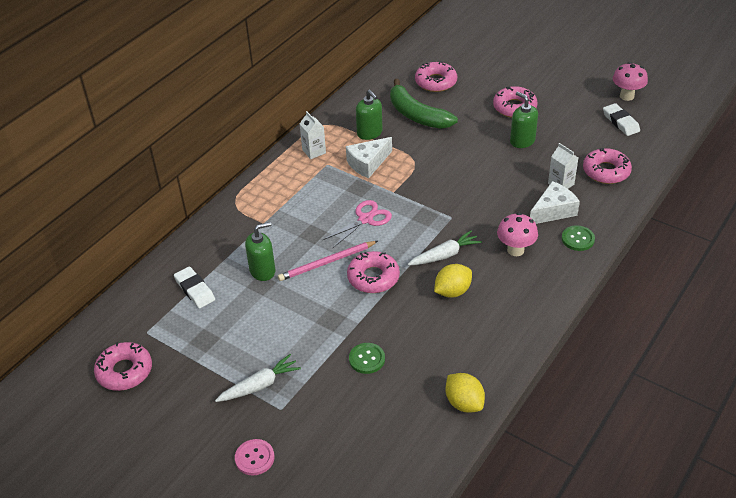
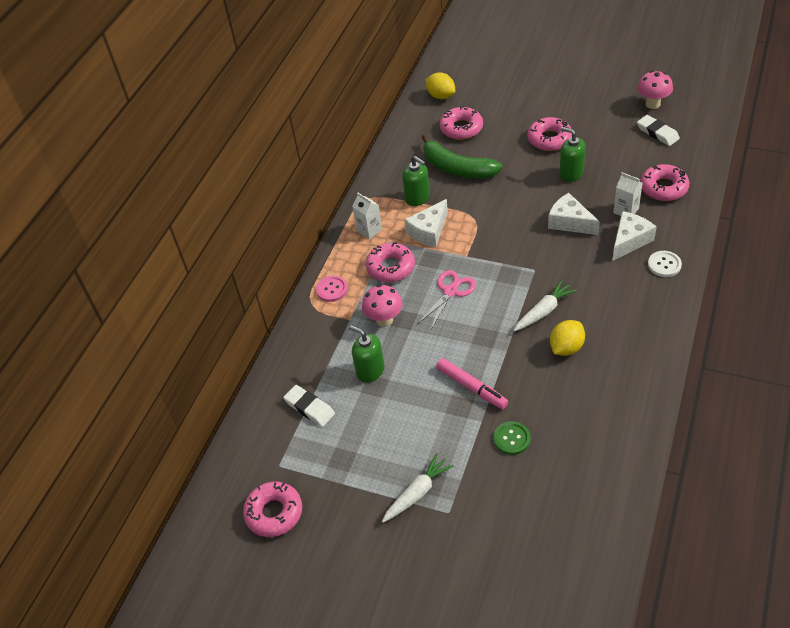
camera: 10 degrees left, 5 degrees up
(254, 458) = (443, 570): pink button -> pink button (332, 289)
(262, 271) = (370, 371): green soap dispenser -> green soap dispenser turned 105 degrees counterclockwise
(326, 262) = (431, 347): pink pencil -> none
(349, 306) = (471, 387): none -> pink marker
(373, 277) = (483, 351): pink donut -> pink donut (391, 267)
(464, 403) = (623, 460): yellow lemon -> yellow lemon (441, 96)
(502, 183) = (569, 222): none -> white cheese
(515, 250) = (610, 290): pink mushroom -> pink mushroom (384, 320)
(577, 239) = (664, 265): green button -> white button

